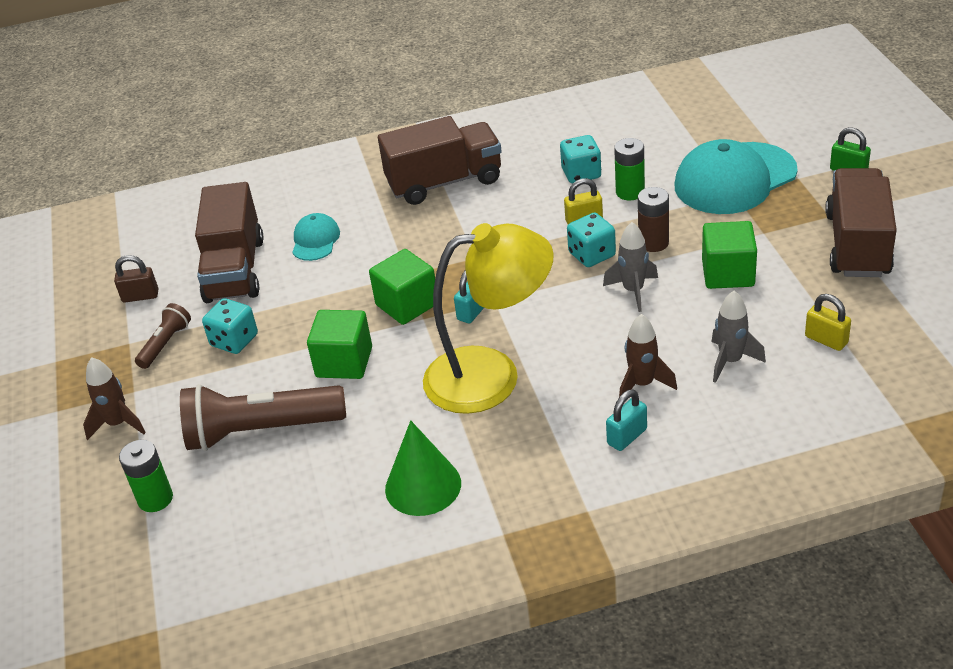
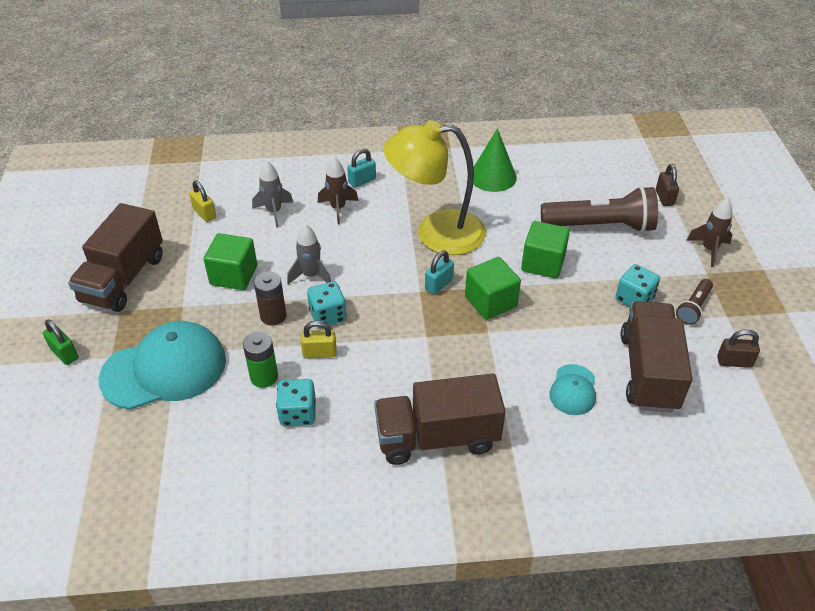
camera: 175 degrees left, 5 degrees up
(155, 499) = (664, 198): green battery -> brown padlock

